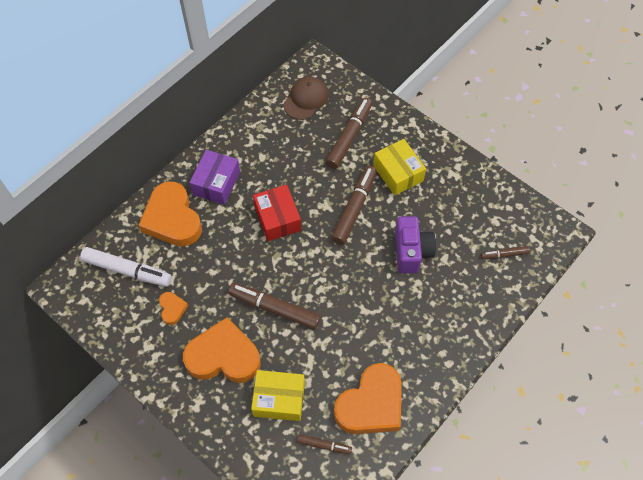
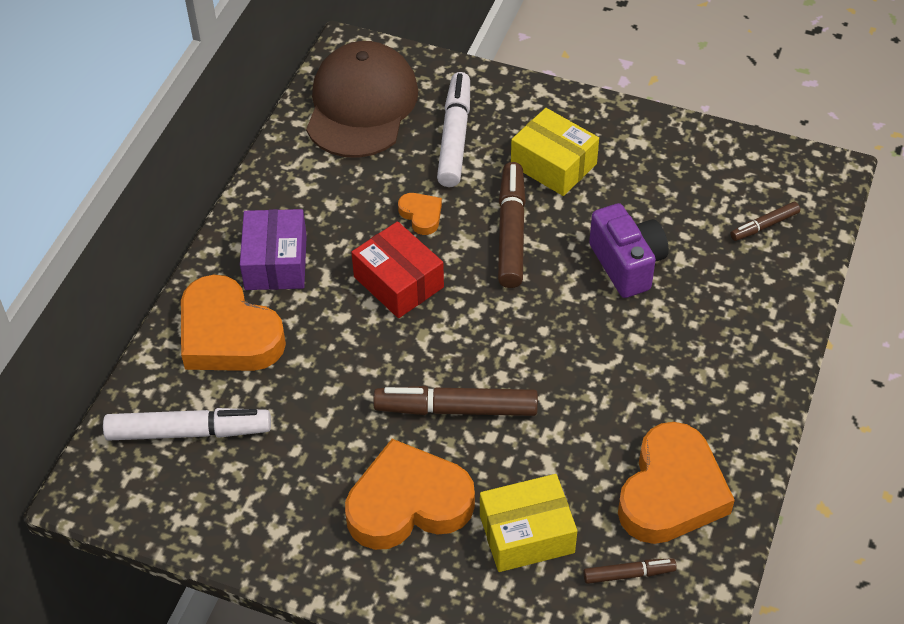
camera: 20 degrees left, 10 degrees down
(172, 309) = (291, 463): orange heart -> orange heart (421, 215)
(306, 99) = (361, 105): brown cap -> brown cap, size x1.68
(349, 137) = (455, 137): brown marker -> white marker

